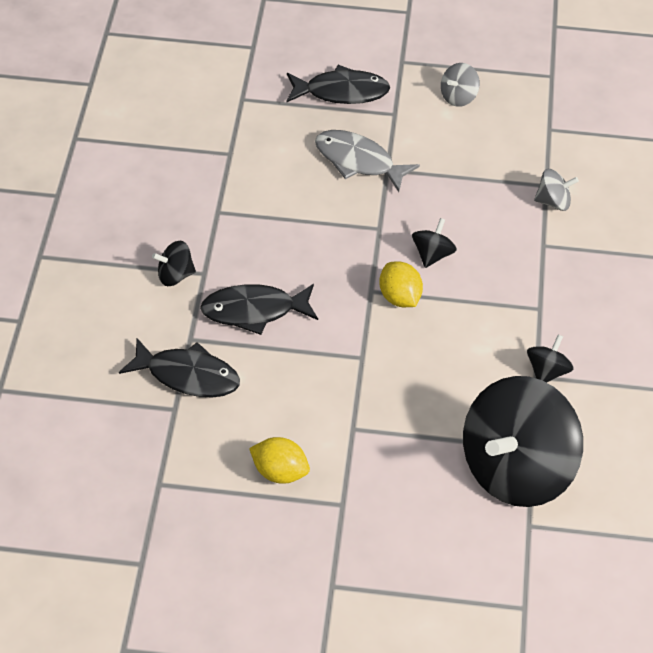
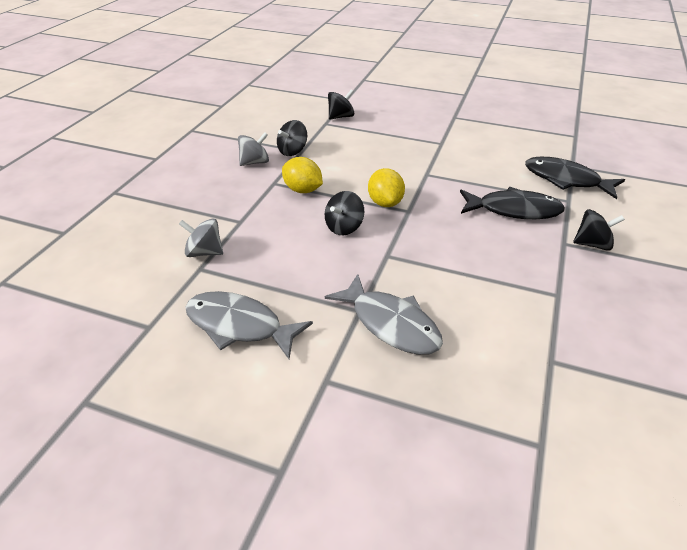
camera: 165 degrees left, 10 degrees down
(280, 472) = (493, 131): yellow lemon -> yellow lemon (302, 190)
(341, 92) = (389, 429): black fish -> none
(458, 97) = (230, 390): grey spinning top -> grey spinning top (255, 162)
(479, 140) = (239, 326): none -> grey fish
(516, 470) = (341, 117): black spinning top -> black spinning top, size x0.41

